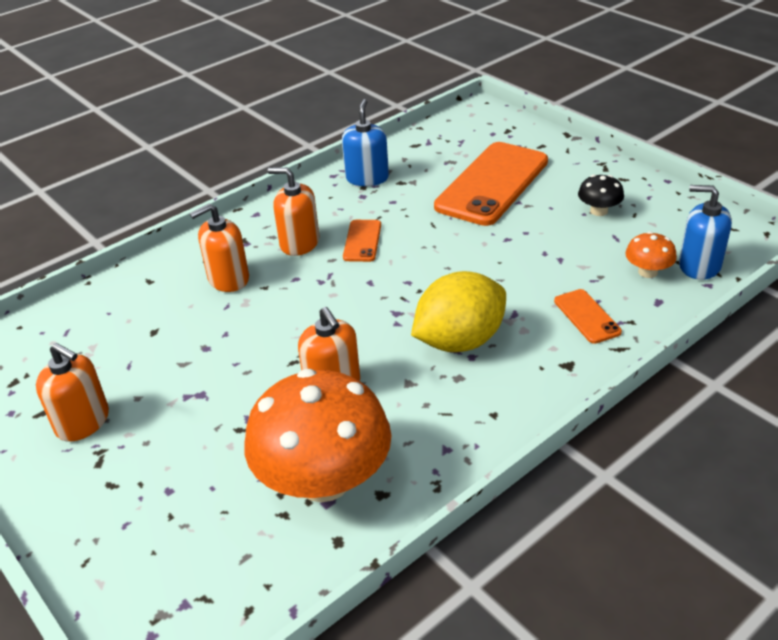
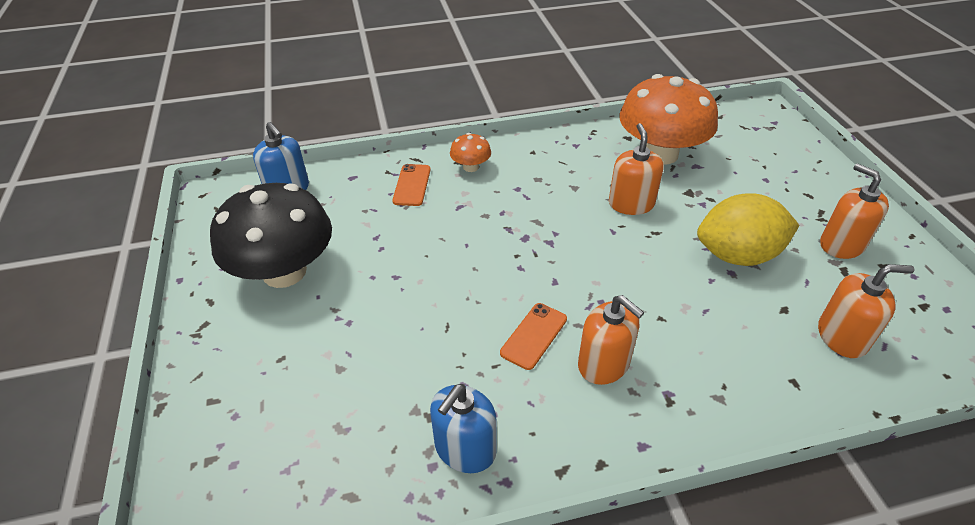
camera: 155 degrees left, 5 degrees up
(228, 279) = (698, 345): orange soap dispenser -> orange soap dispenser (842, 337)
(459, 341) = (517, 201): yellow lemon -> yellow lemon (737, 255)
(492, 184) = (335, 358): orange phone -> none
(599, 211) = (284, 271): black mushroom -> black mushroom, size x2.30
(647, 272) = (328, 200): orange mushroom -> orange mushroom (471, 167)

